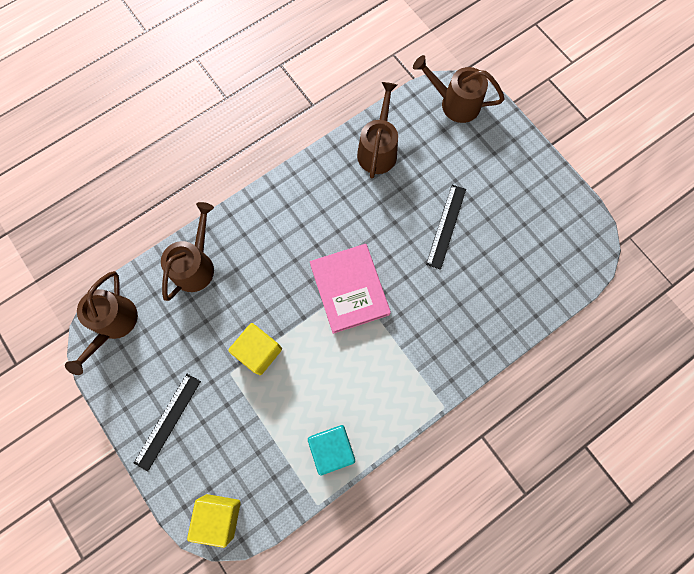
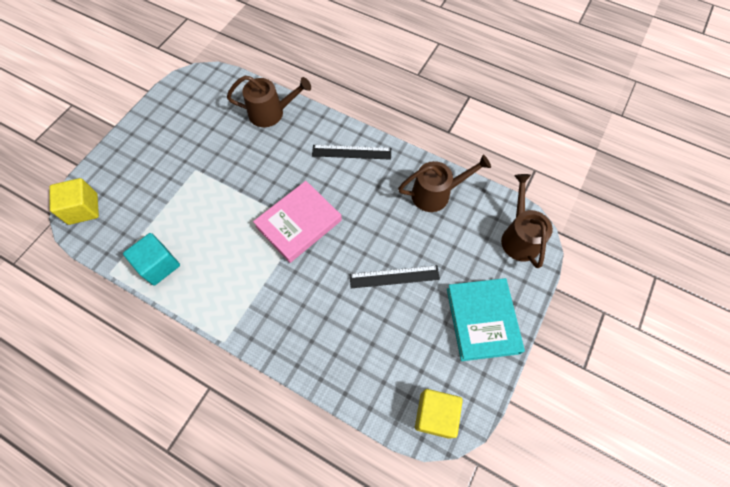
camera: 65 degrees right, 10 degrees down
(113, 324) = (205, 85): brown watering can -> none
(168, 421) = (145, 147): black ruler -> black ruler (351, 152)
(259, 351) = (219, 181): yellow cube -> yellow cube (435, 415)
(518, 173) = (482, 320): none -> turquoise book

